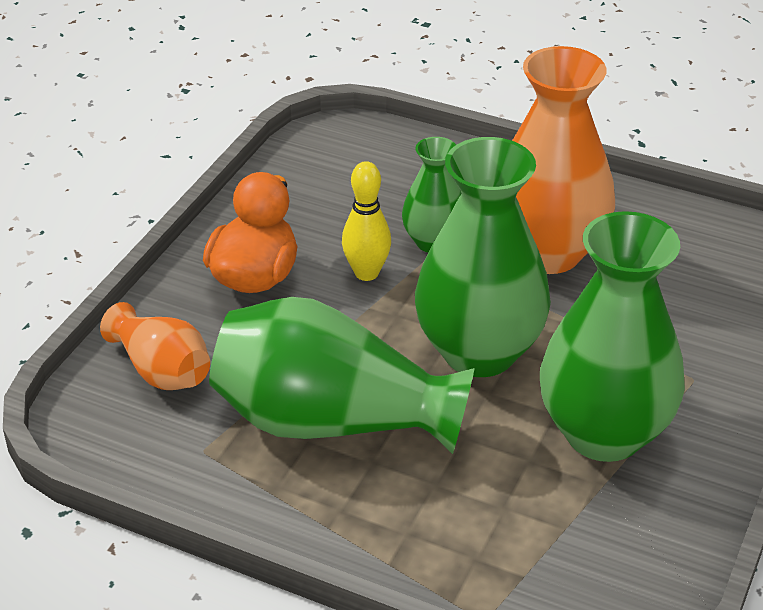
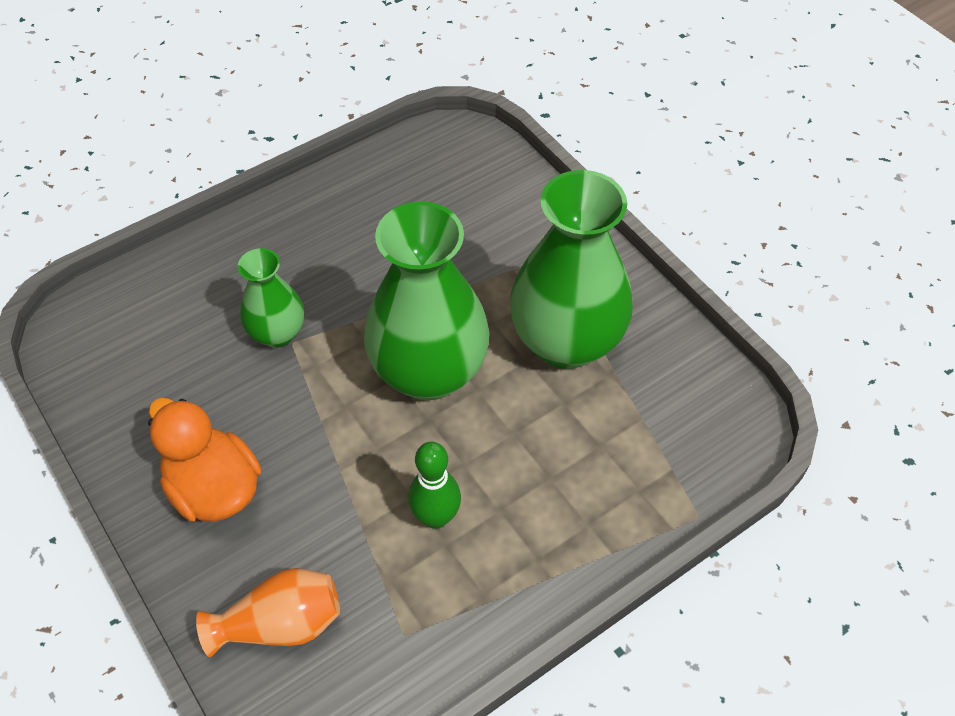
camera: 60 degrees left, 15 degrees up
(331, 421) = (436, 517): green vase -> green bowling pin
(366, 273) = (277, 400): yellow bowling pin -> none
(547, 252) = (351, 266): orange vase -> none

